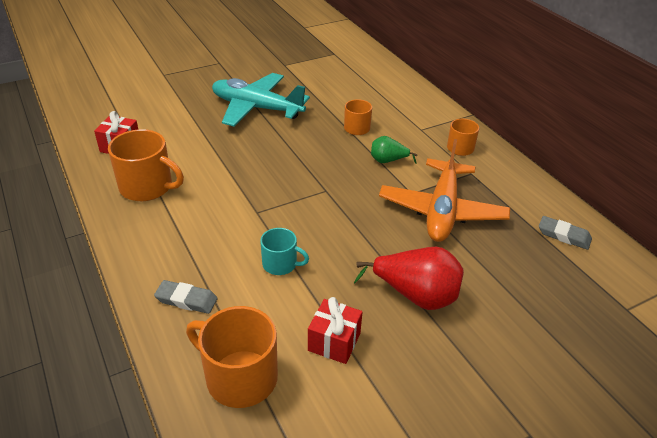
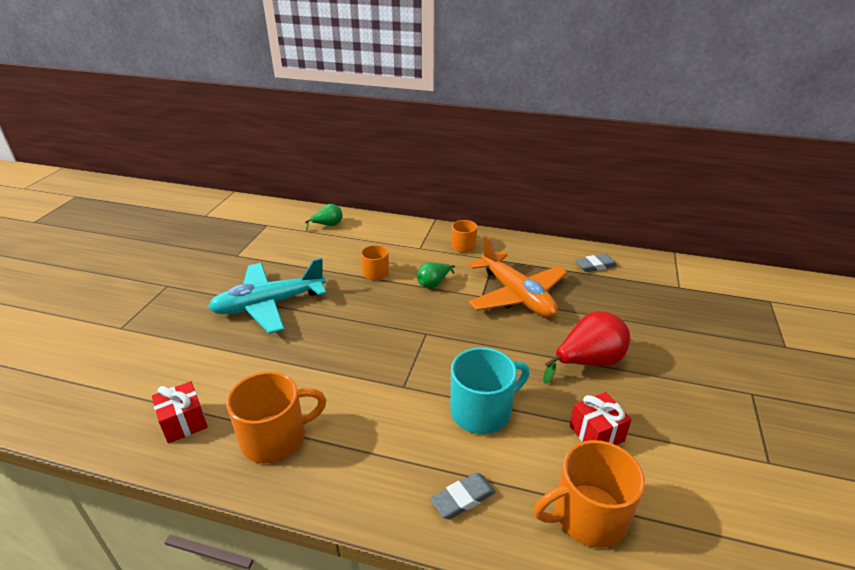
camera: 45 degrees left, 5 degrees down
(280, 264) = (482, 411): turquoise mug -> turquoise mug, size x1.73
(376, 75) = (328, 225): none -> green pear

